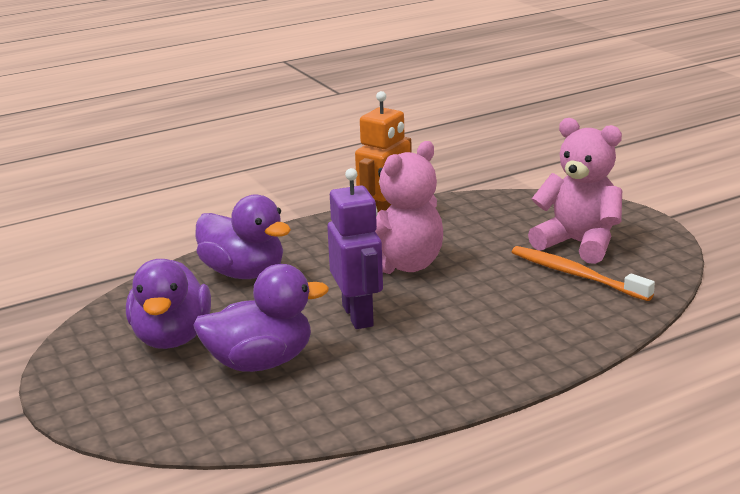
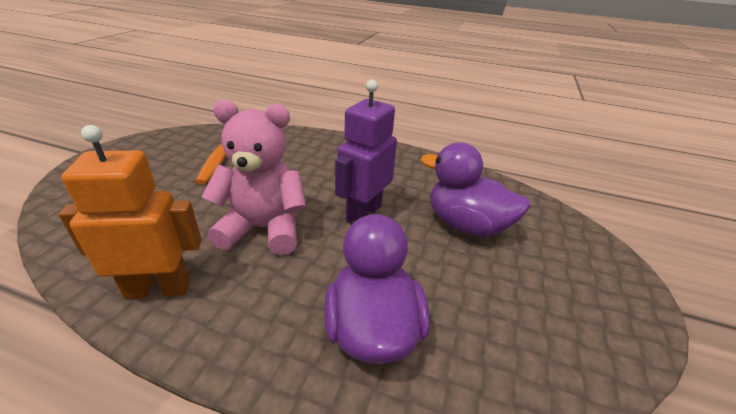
camera: 135 degrees left, 10 degrees up
(172, 338) = (513, 292): purple duck -> none
(578, 244) = (165, 166): pink teddy bear -> none

